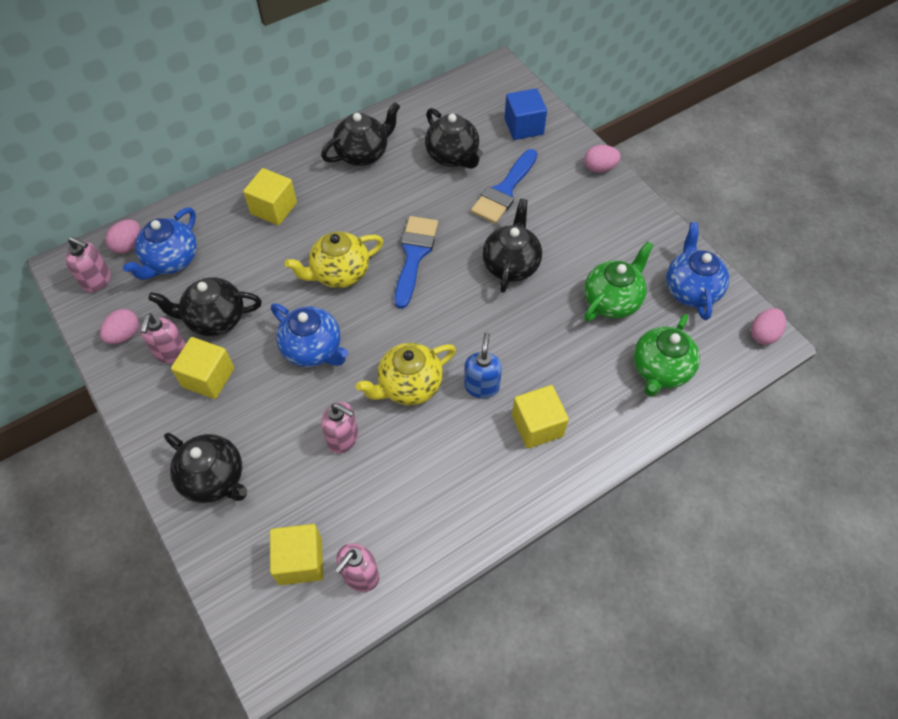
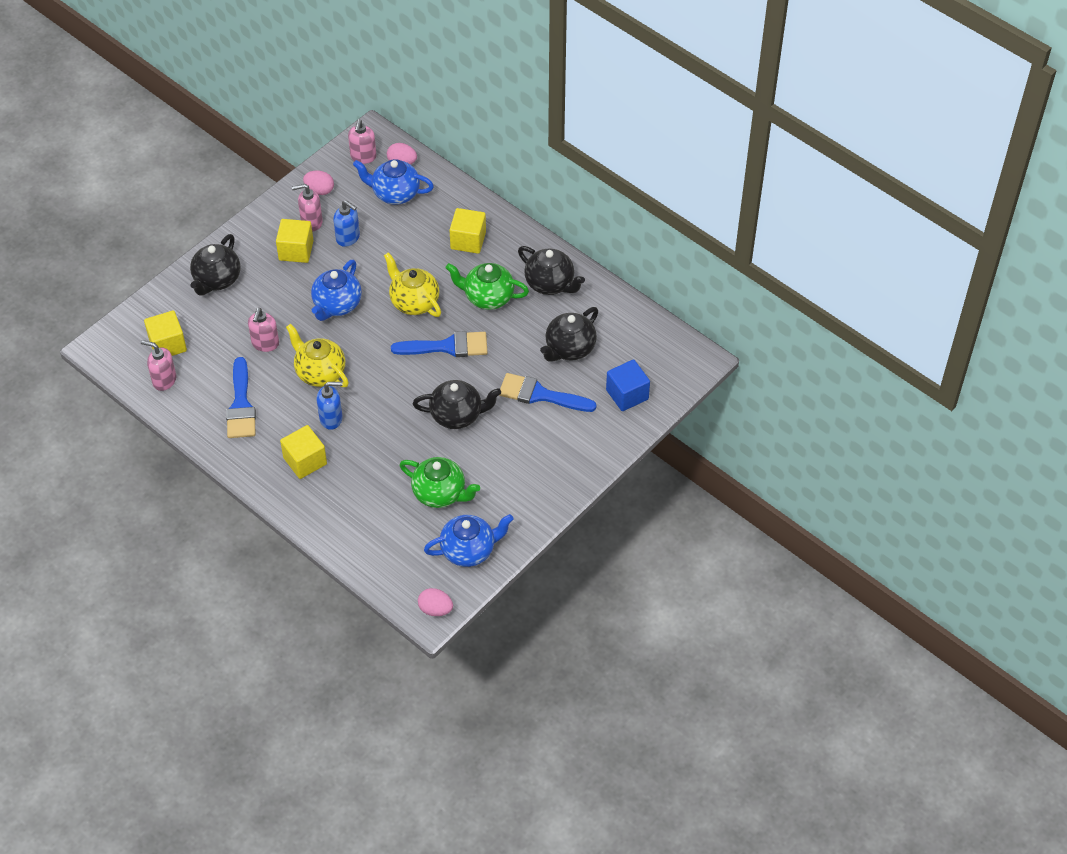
camera: 75 degrees right, 5 degrees down
(215, 319) = (348, 238): black teapot -> blue soap dispenser
(431, 484) = (241, 405): none -> blue brush
(599, 168) = (593, 462): pink egg -> none
(660, 370) = (378, 536): green teapot -> green teapot (488, 297)

